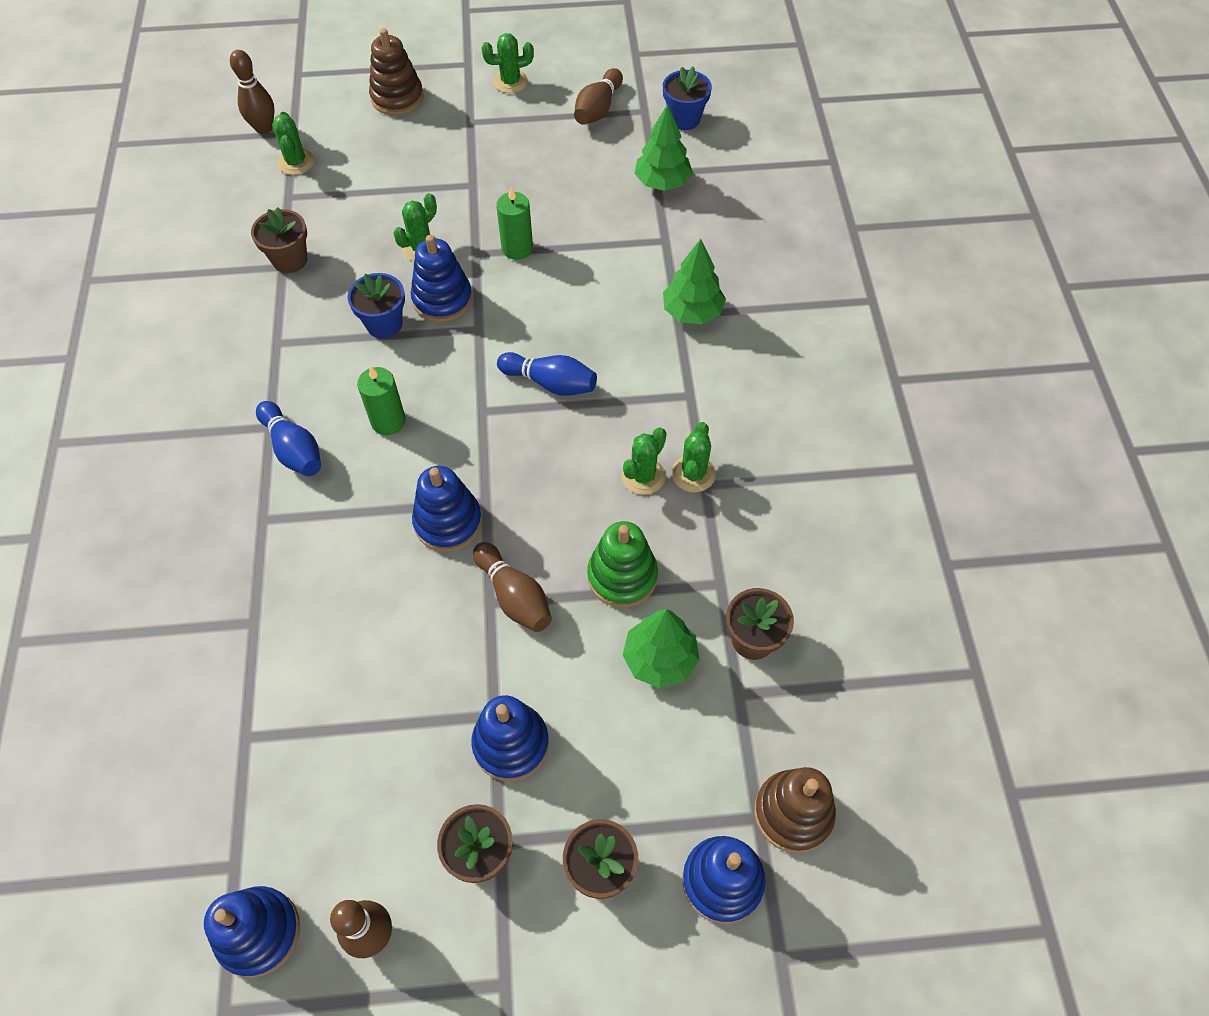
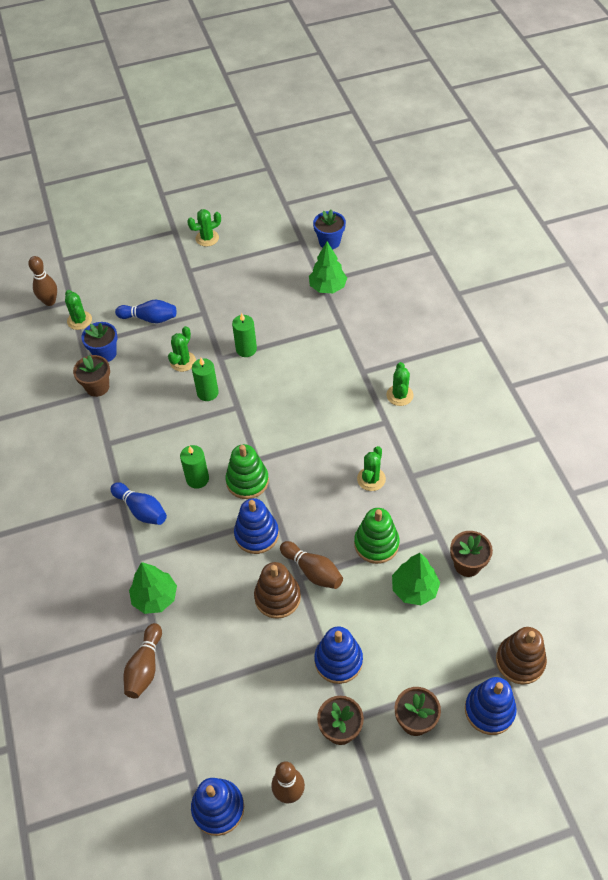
camera: 10 degrees left, 5 degrees down
(384, 324) = (174, 416): blue flower pot -> blue flower pot (105, 353)
(397, 98) = (134, 263): brown stacking toy -> brown stacking toy (277, 597)
(442, 299) = (207, 393): blue stacking toy -> green candle
(459, 440) = (247, 481): none -> green stacking toy
(550, 383) = (295, 432): blue bowling pin -> blue bowling pin (149, 318)
(598, 109) = (271, 246): brown bowling pin -> brown bowling pin (145, 667)
(692, 312) = (371, 368): green tree -> green tree (155, 597)
(693, 474) = (402, 471): green cactus -> green cactus (399, 395)

